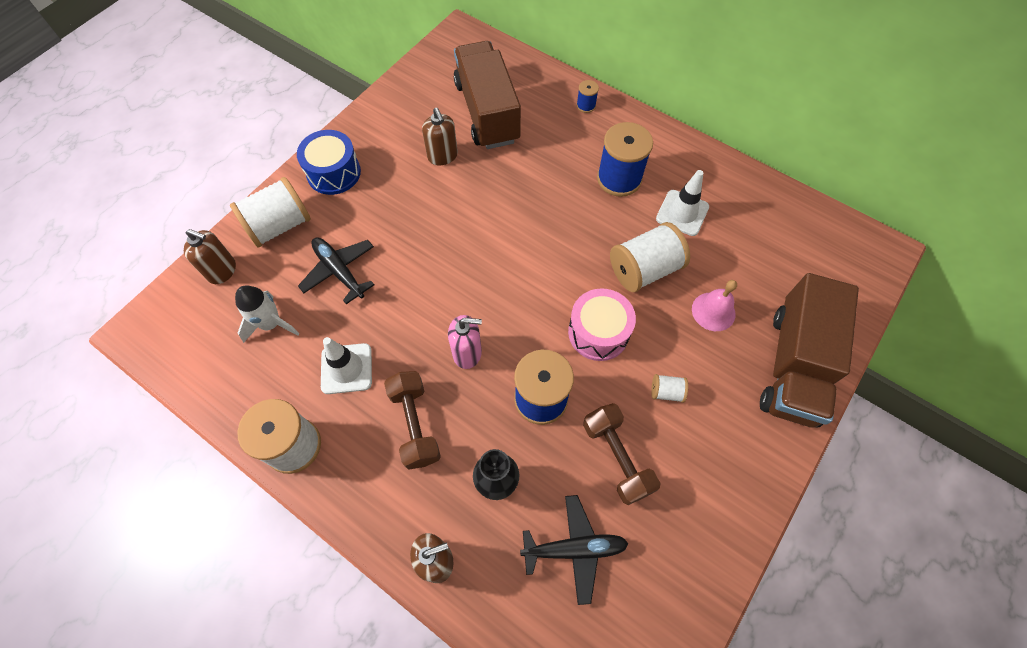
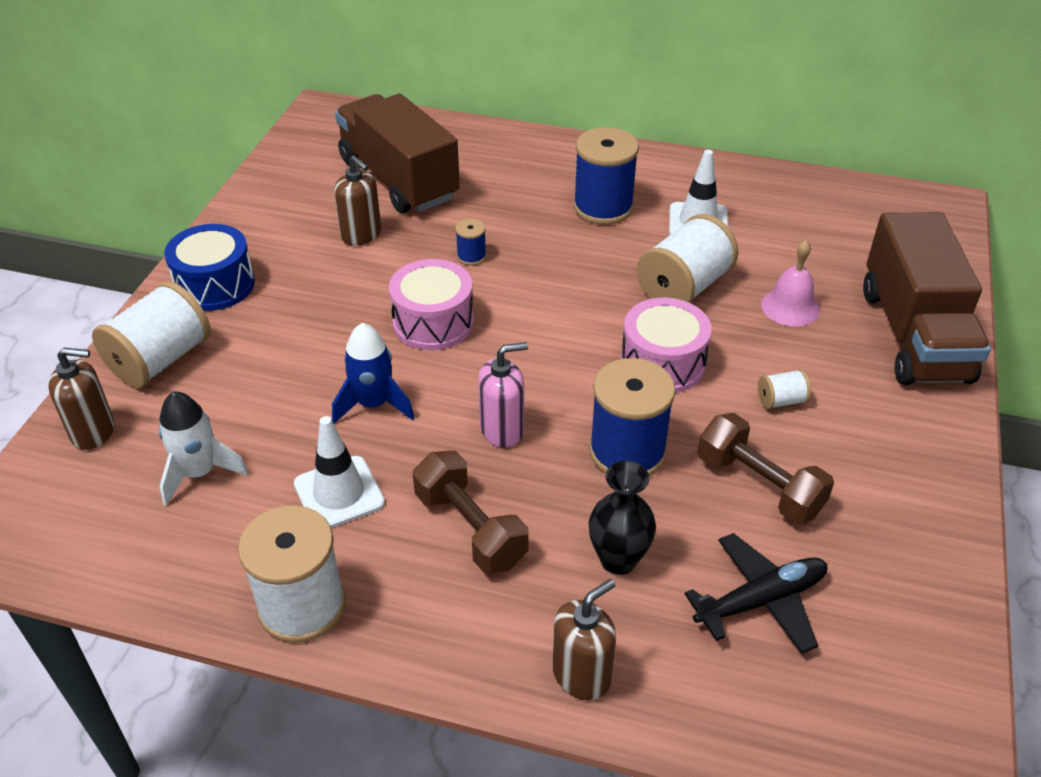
camera: 20 degrees left, 20 degrees down
(339, 271) = (275, 388): black plane -> none
(394, 304) = (373, 404): none -> blue rocket
(459, 247) = (433, 322): none -> pink drum
(586, 105) = (523, 147): blue spool -> blue spool (471, 256)

